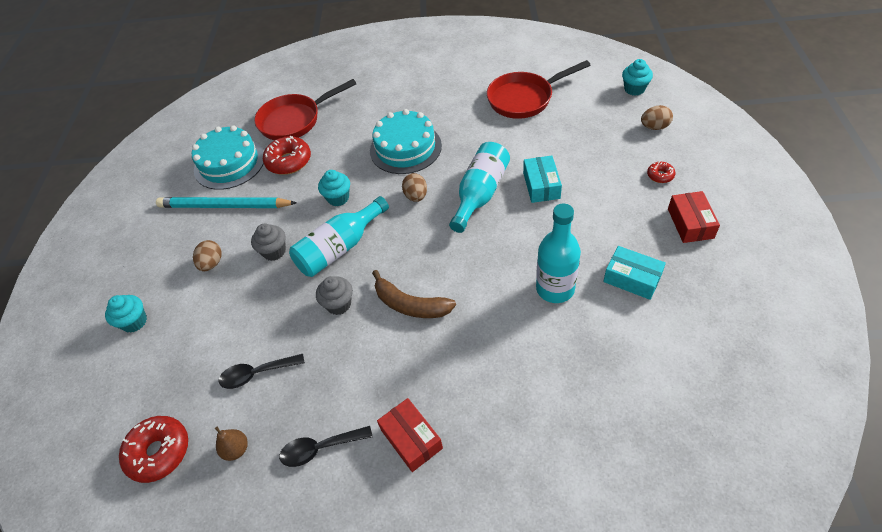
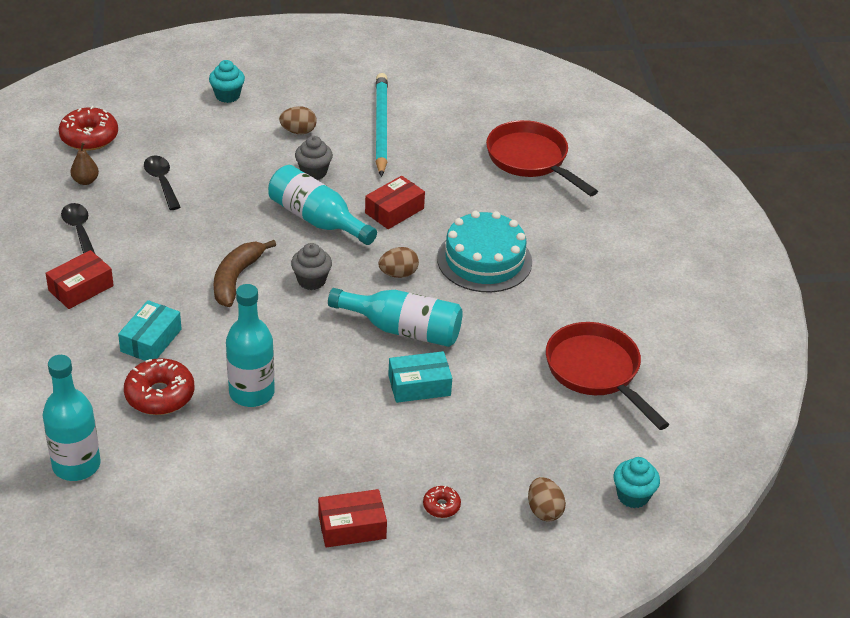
camera: 75 degrees right, 10 degrees down
(229, 163) = (450, 119): turquoise cake -> none
(289, 161) = (455, 165): red donut -> red donut (160, 395)
(338, 198) = (394, 211): turquoise cupcake -> red box
(339, 304) = (240, 226): grey cupcake -> grey cupcake (311, 281)
(632, 278) = (263, 461): turquoise box -> turquoise box (151, 340)
(658, 421) = (76, 465): none -> turquoise bottle

